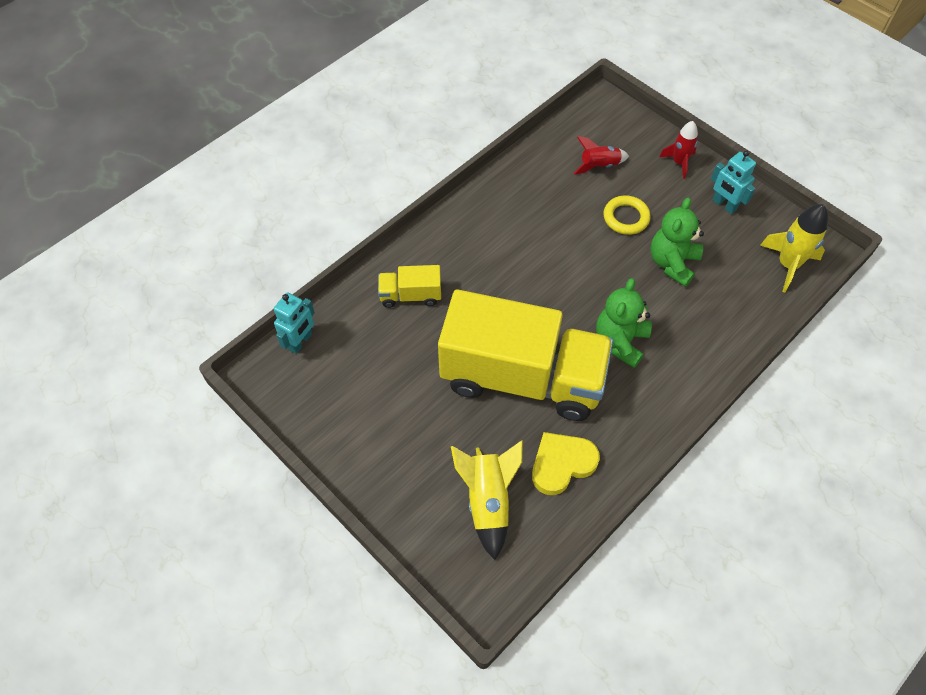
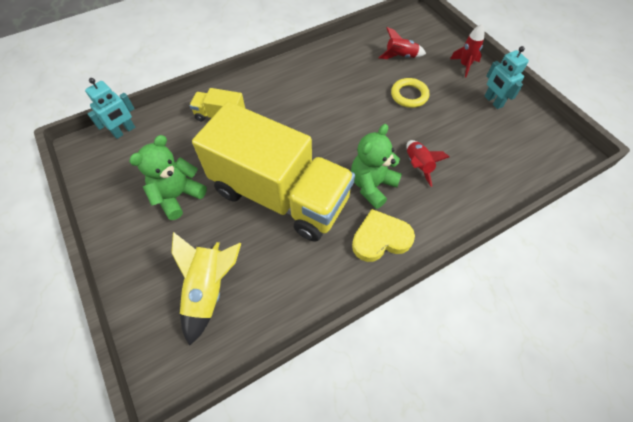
camera: 15 degrees right, 0 degrees up
(562, 464) = (284, 274): yellow heart -> yellow heart (380, 238)
(663, 305) = (418, 165): none -> red rocket
(672, 263) = (436, 135): green teddy bear -> green teddy bear (178, 196)
(788, 265) = (536, 156): yellow rocket -> none

